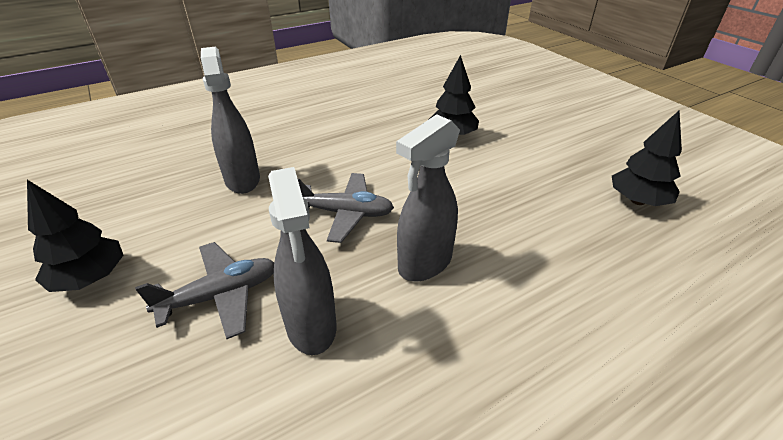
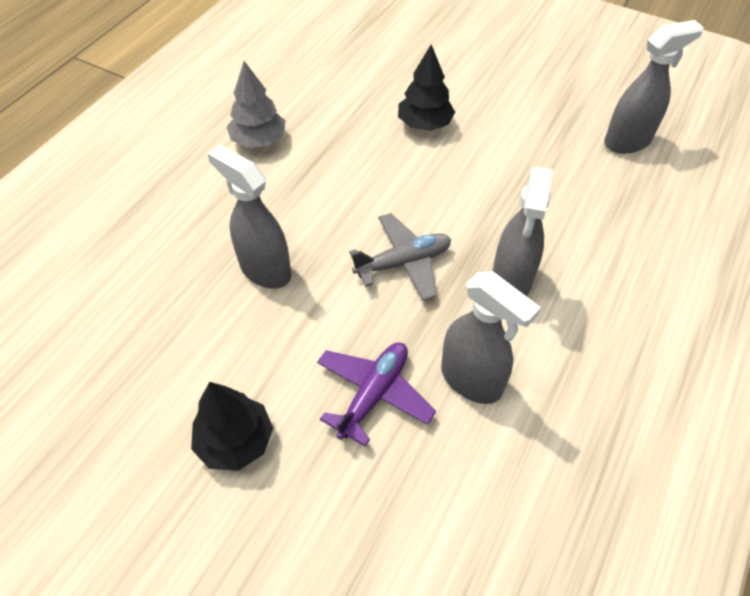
camera: 30 degrees left, 15 degrees up
(220, 295) = (373, 394): grey plane -> purple plane
(323, 110) = (259, 140): none -> grey tree
(637, 201) = (628, 141): black tree -> grey spray bottle

